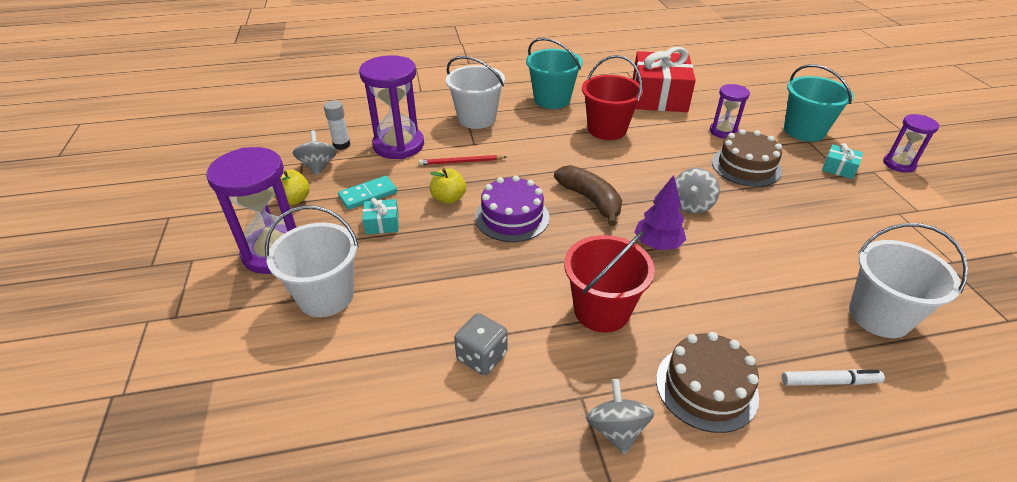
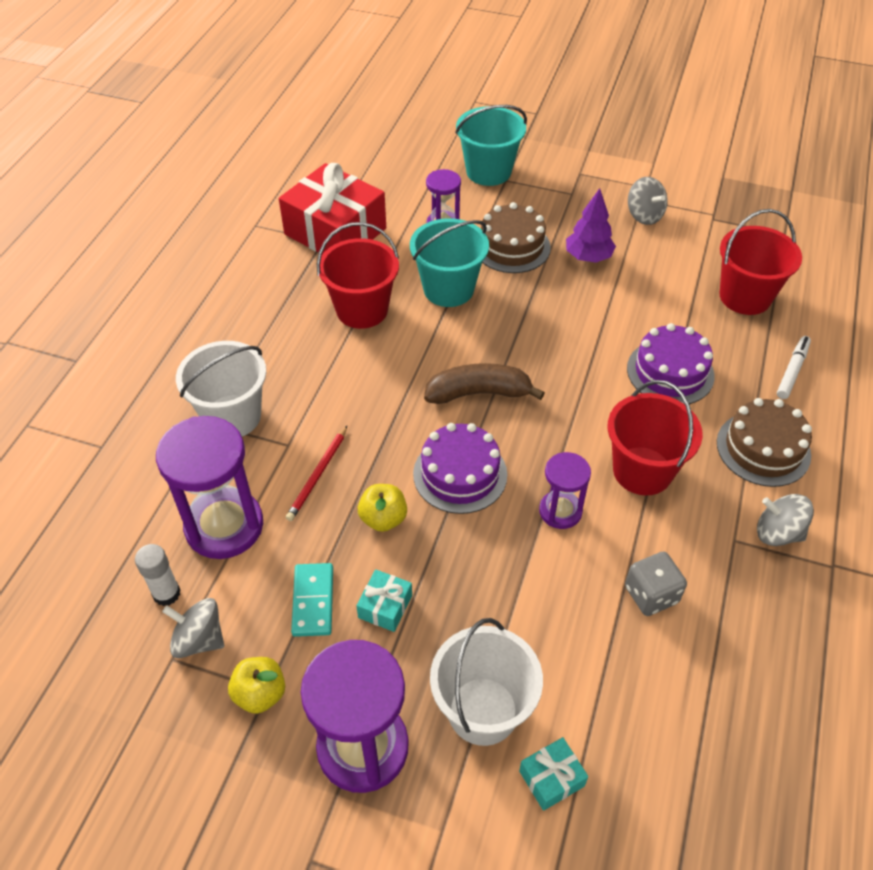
camera: 60 degrees left, 10 degrees up
(552, 100) = (255, 324): turquoise bucket -> turquoise bucket (448, 289)
(657, 244) = (580, 380): purple tree -> purple tree (588, 257)
(691, 205) = (540, 321): grey spinning top -> grey spinning top (644, 215)
(725, 293) = (670, 372): none -> purple cake
(839, 168) = (560, 190): turquoise gift -> turquoise gift (551, 778)
(879, 316) = (745, 296): white bucket -> red bucket
(899, 164) = (582, 152): purple hourglass -> purple hourglass (560, 511)

